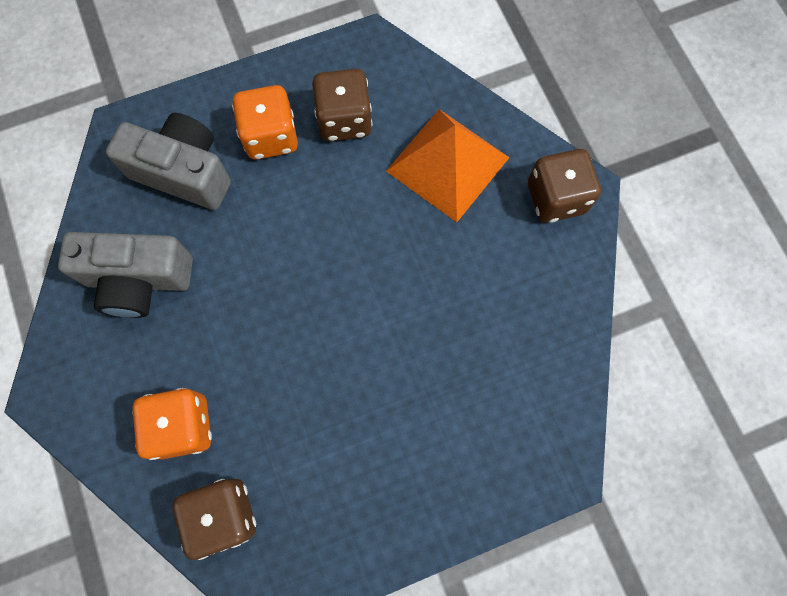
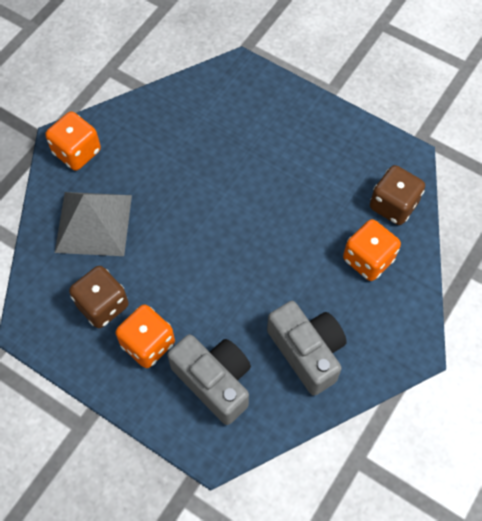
camera: 125 degrees left, 10 degrees down
(184, 172) = (214, 381): grey camera -> grey camera turned 150 degrees clockwise
(447, 164) = (93, 223): orange pyramid -> grey pyramid
(556, 198) = (77, 152): brown dice -> orange dice

